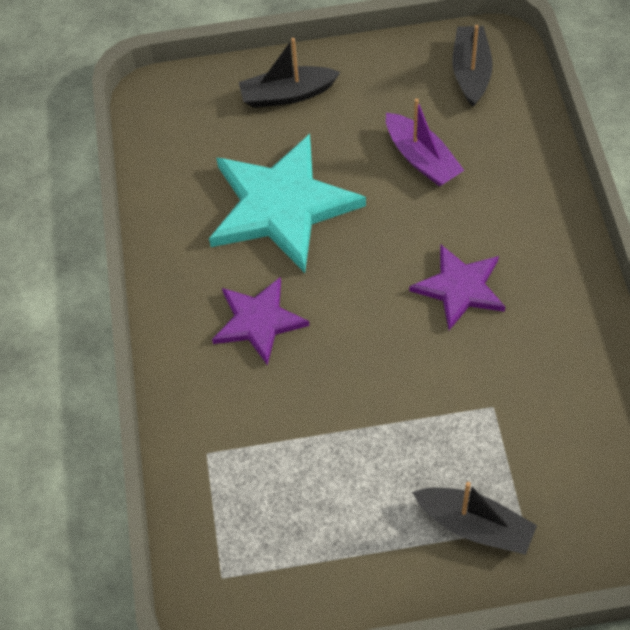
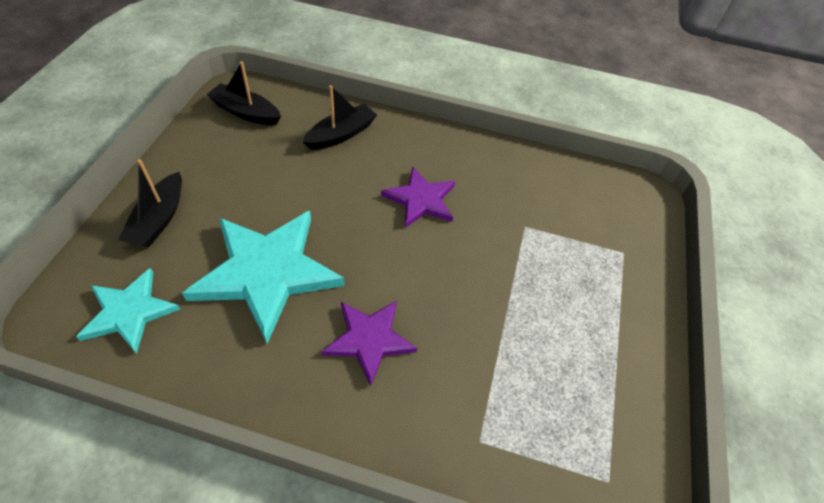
camera: 75 degrees left, 5 degrees down
(186, 137) = (129, 312): none -> turquoise star
(422, 159) = (296, 169): purple boat -> none
(475, 526) = (614, 278): black boat -> black boat (341, 134)

